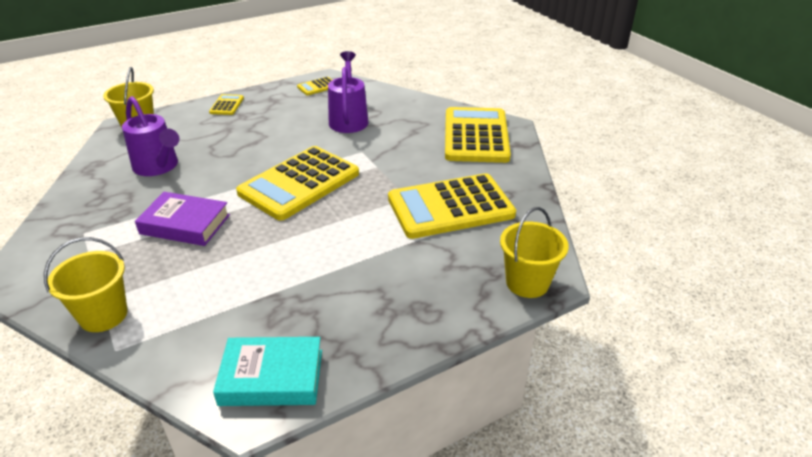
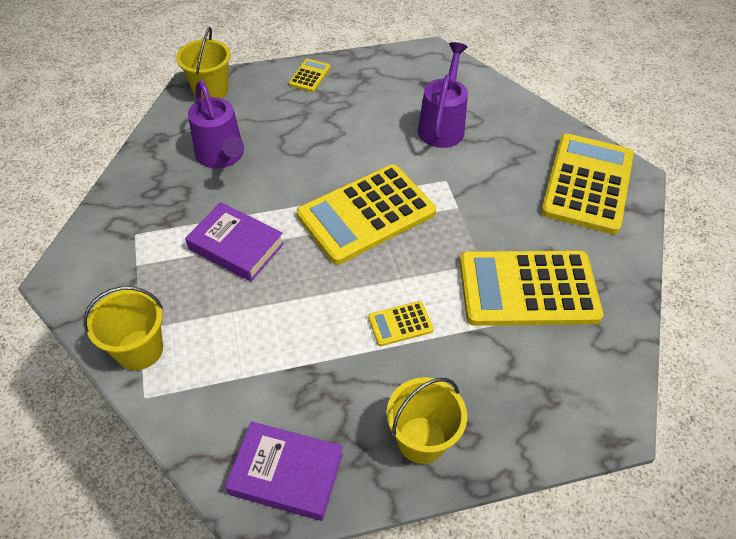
camera: 15 degrees right, 15 degrees up
(271, 377) = (286, 474): turquoise book -> purple book
(317, 87) = (417, 65): yellow calculator -> yellow calculator (400, 324)
(527, 283) = (587, 422): yellow bucket -> yellow bucket (421, 439)

